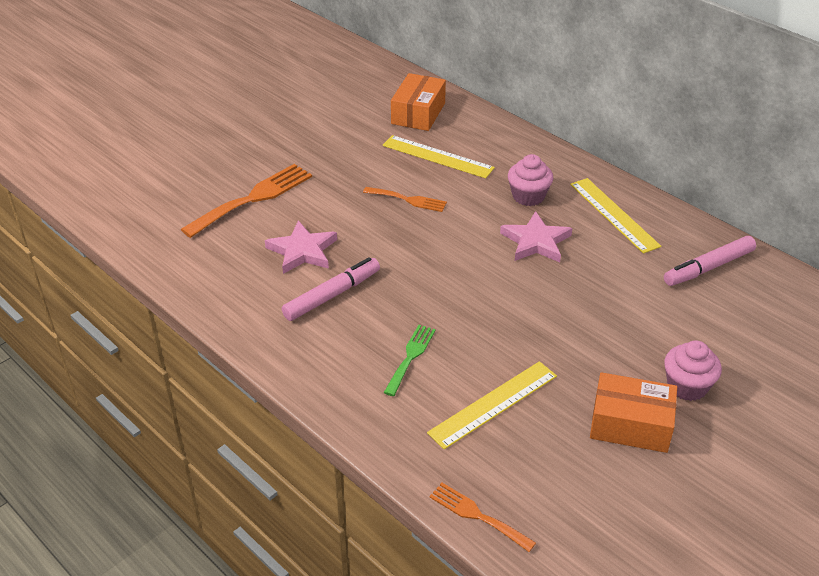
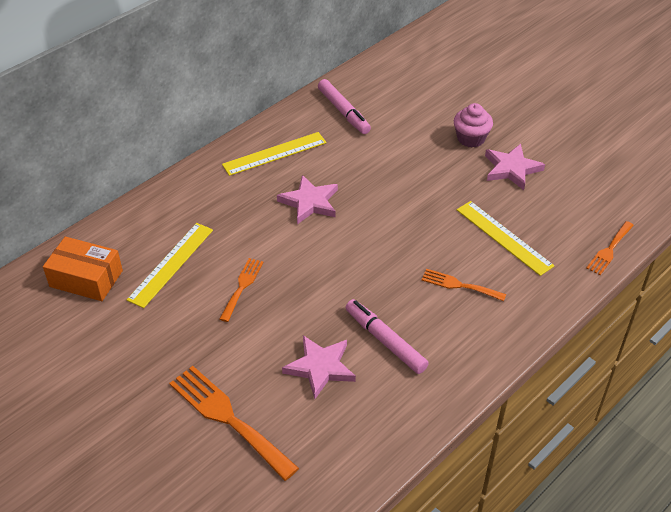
camera: 90 degrees left, 5 degrees up
(410, 357) = (459, 285): green fork -> orange fork
(528, 196) = (244, 203): pink cupcake -> none
(630, 425) = (511, 169): orange box -> pink star

